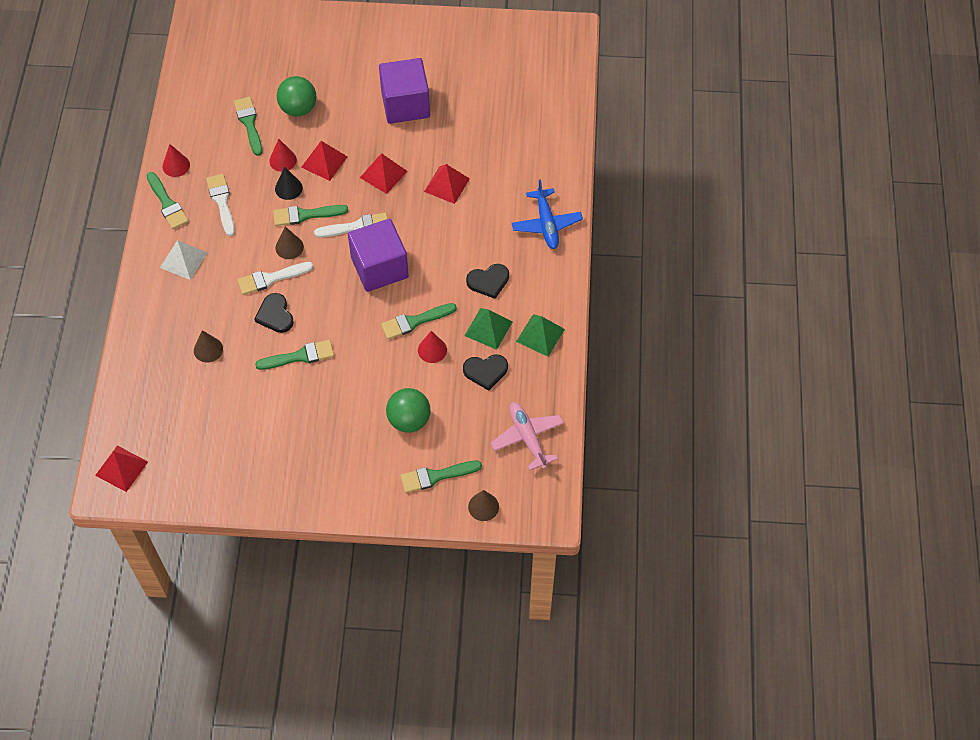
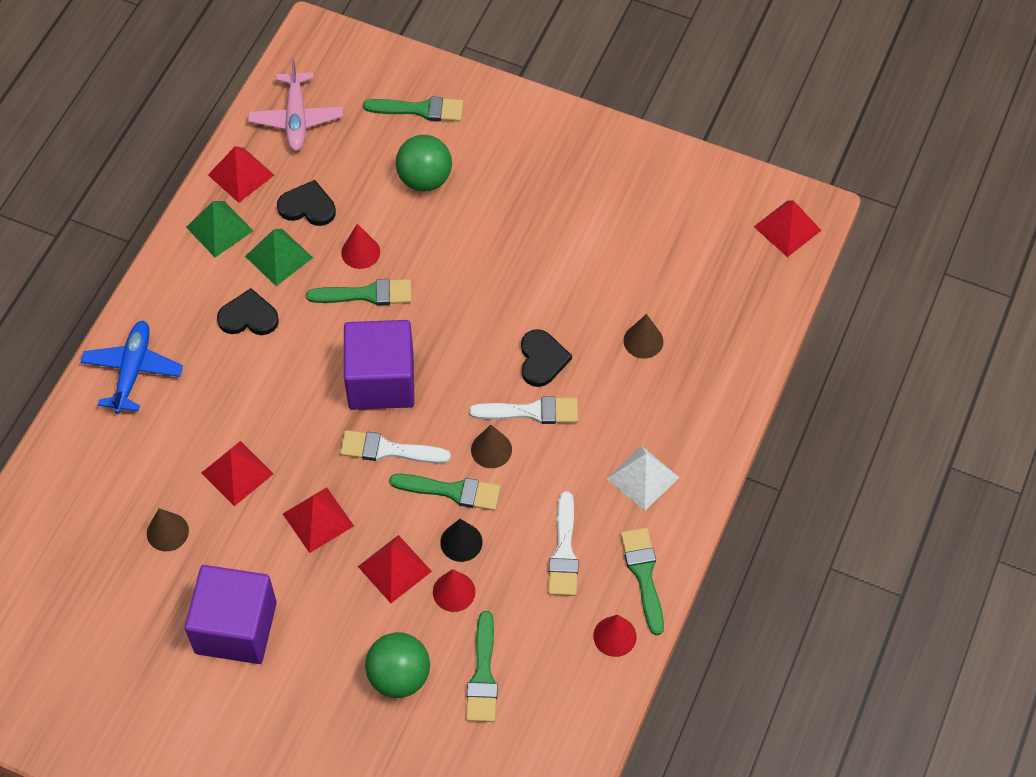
camera: 160 degrees left, 0 degrees up
(300, 356) = (529, 295): green brush -> none
(483, 506) = (381, 64): brown cone -> brown cone (167, 532)
(546, 380) = (241, 175): none -> red pyramid

